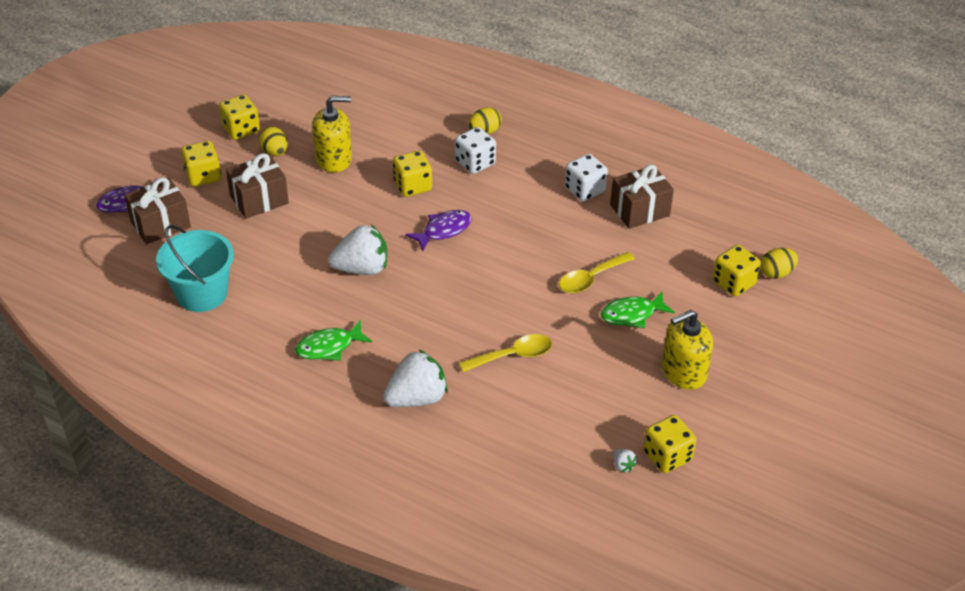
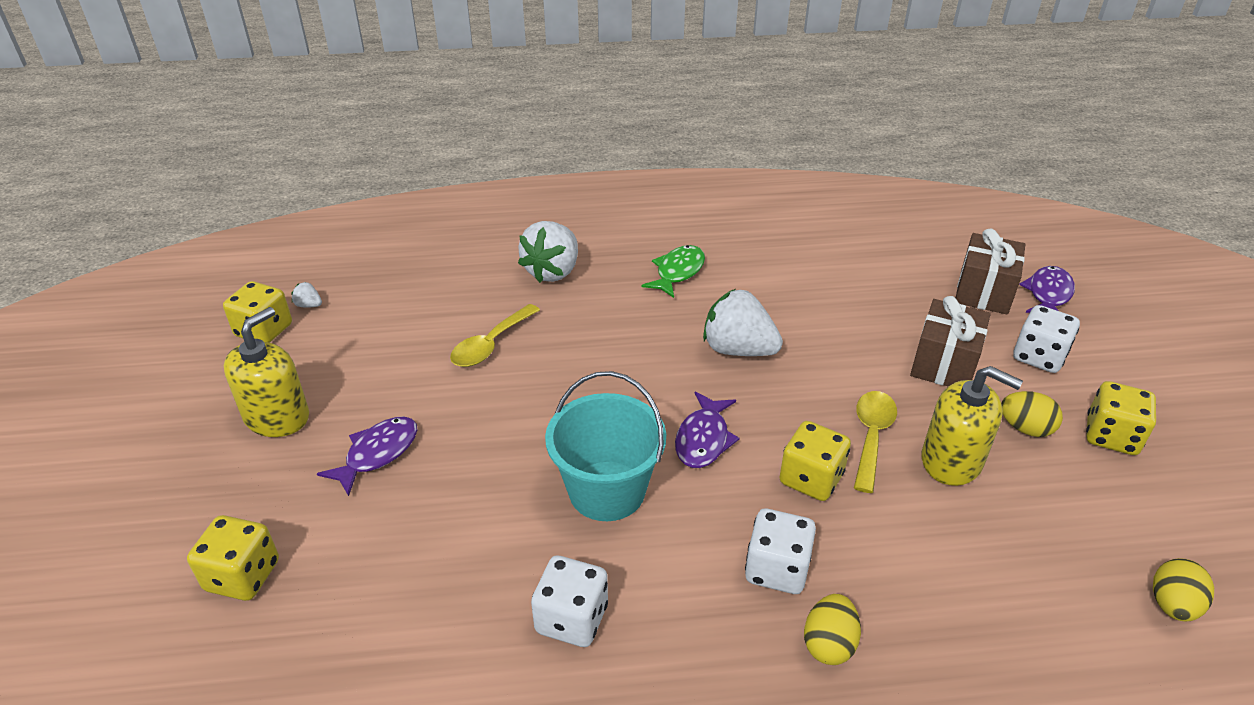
camera: 145 degrees right, 5 degrees down
(202, 294) = (846, 258): turquoise bucket -> turquoise bucket (607, 491)
(203, 176) = (1038, 357): yellow dice -> white dice
(334, 159) = (951, 461): yellow soap dispenser -> yellow soap dispenser turned 105 degrees counterclockwise
(362, 268) = (738, 350): white strawberry -> white strawberry turned 75 degrees clockwise
(591, 278) = (462, 474): yellow spoon -> yellow spoon (871, 437)
(632, 314) = (377, 454): green fish -> purple fish
(639, 210) = (457, 631): brown gift -> none
(776, 273) = (170, 633): yellow egg -> yellow egg (1172, 605)

